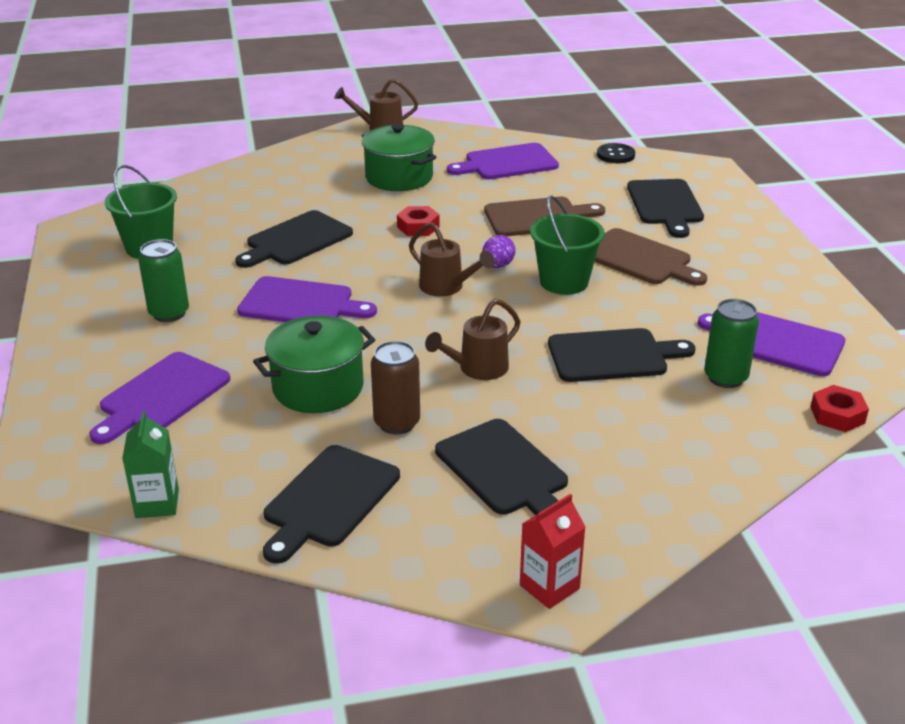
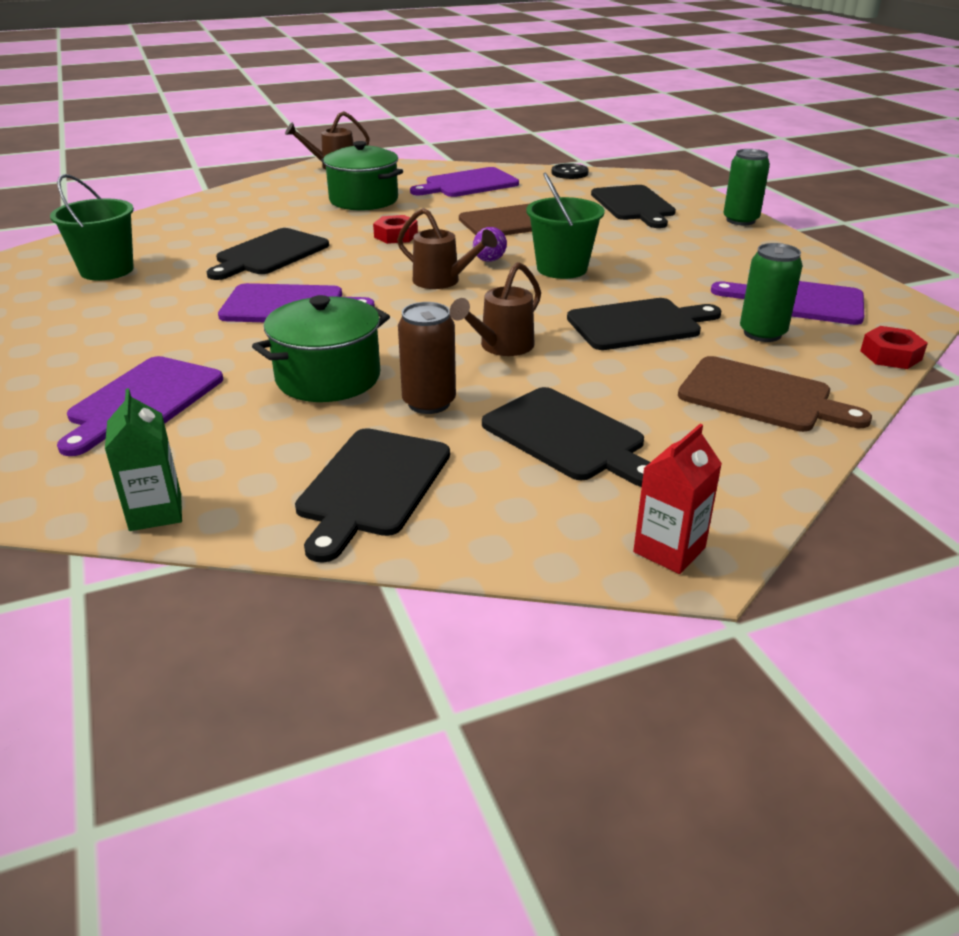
camera: 10 degrees left, 0 degrees up
(169, 313) = (139, 324): green can -> green can (740, 220)
(640, 259) = (629, 246): brown cutting board -> brown cutting board (761, 396)

